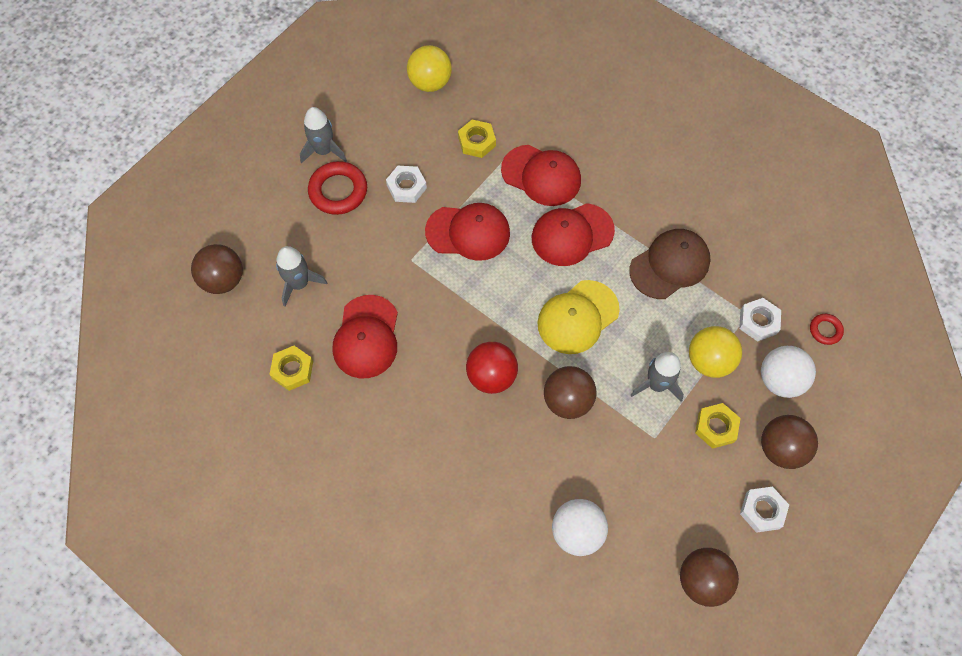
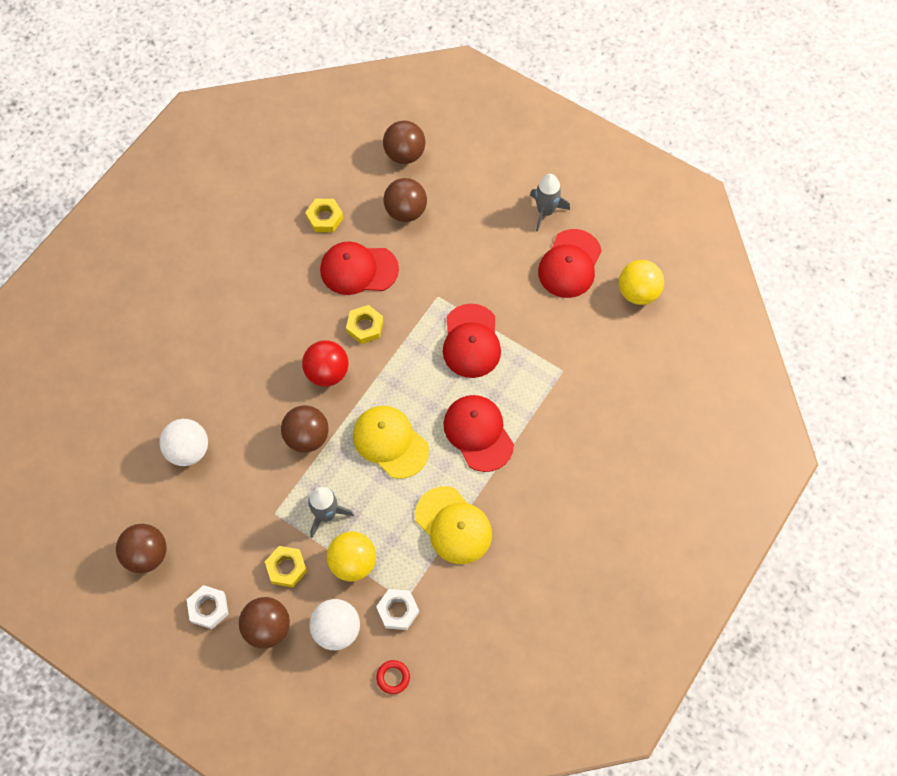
camera: 85 degrees right, 0 degrees up
(299, 284) = (405, 211): grey rocket -> brown ball
(338, 191) = (503, 229): red ring -> none
(406, 187) = (514, 284): white nut -> none
(477, 142) = (574, 340): yellow nut -> yellow nut (365, 327)
(541, 175) = (542, 402): red cap -> red cap (570, 264)
(670, 265) = (453, 525): brown cap -> yellow cap

